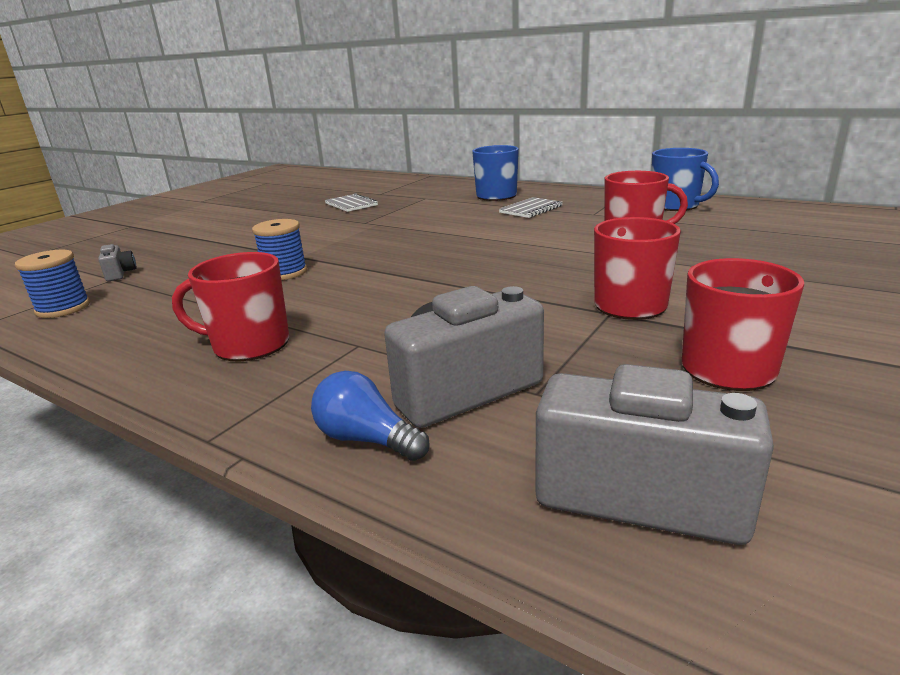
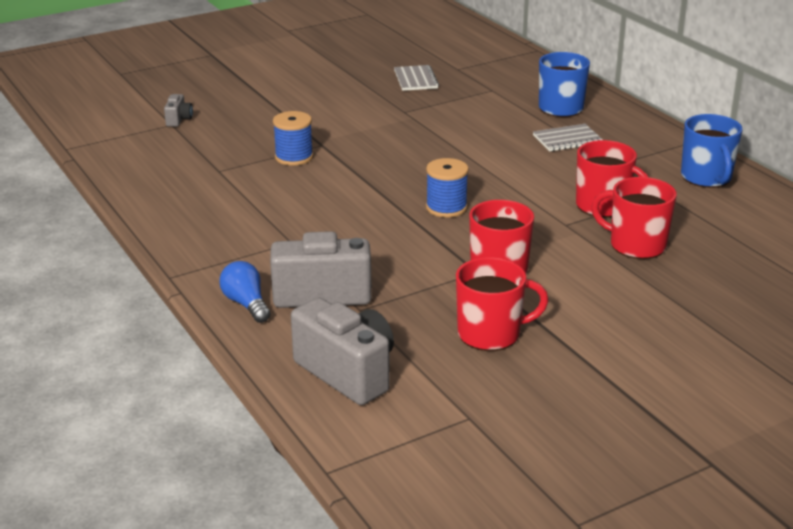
camera: 25 degrees right, 5 degrees up
(63, 308) = (129, 146): blue spool -> blue spool (446, 208)
(249, 345) = (227, 220): red mug -> red mug (636, 245)

